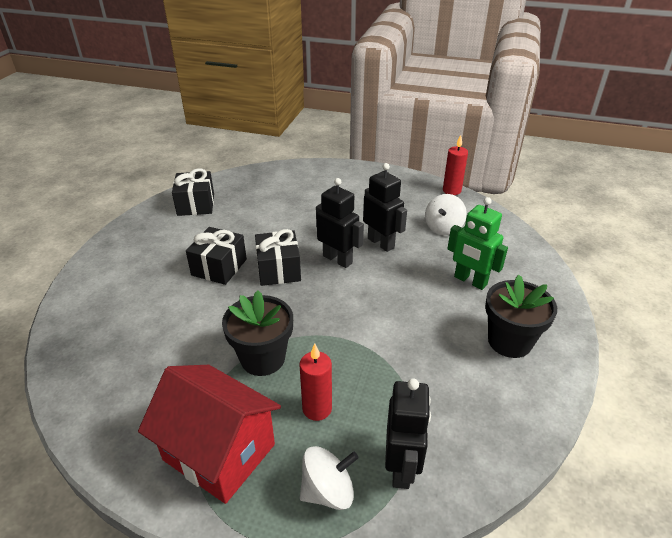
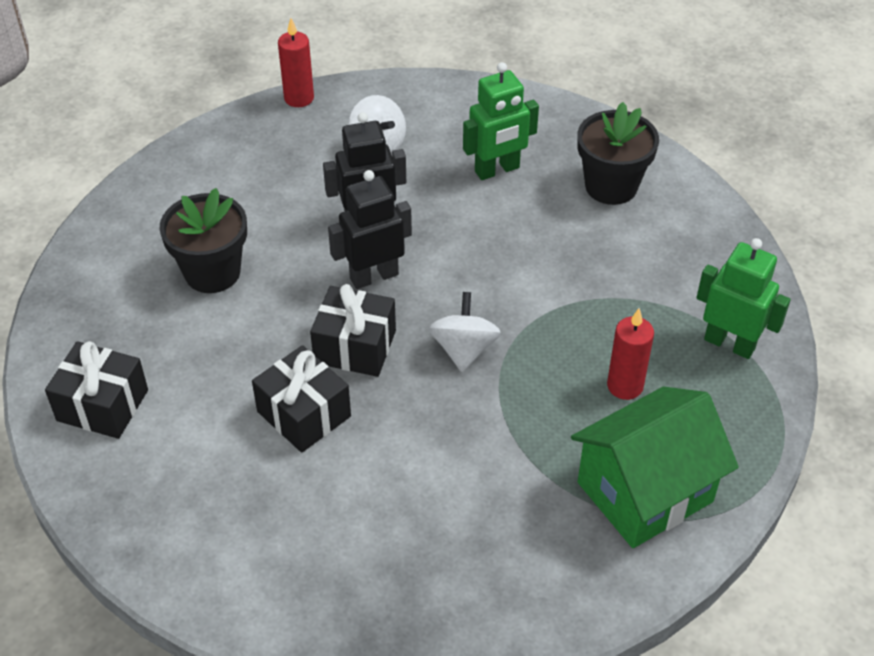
camera: 65 degrees left, 10 degrees up
(219, 452) = (645, 492): red house -> green house
(263, 358) = (521, 413): black flower pot -> black flower pot (212, 272)
(328, 491) = (732, 411): white spinning top -> white spinning top (464, 349)
(401, 467) = (729, 343): black robot -> green robot

